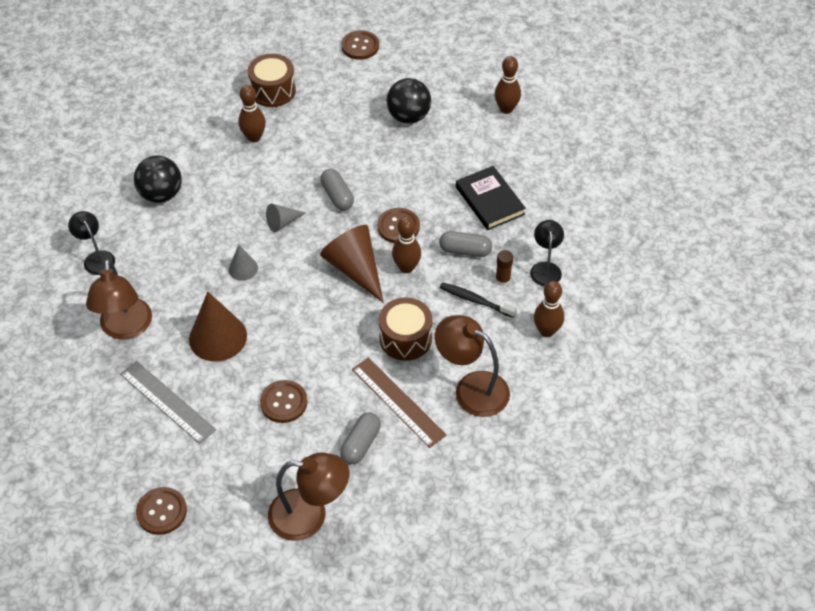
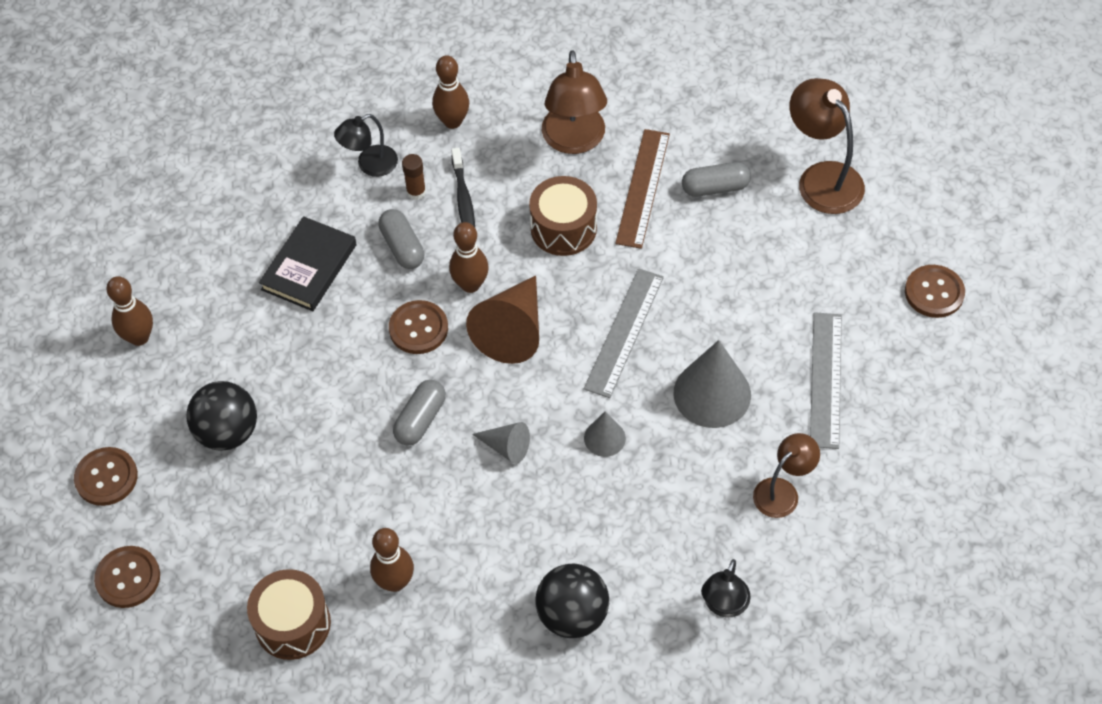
camera: 125 degrees left, 5 degrees up
(126, 328) = (782, 491): brown lamp -> brown lamp, size x0.62
(218, 337) = (712, 393): brown cone -> grey cone
(284, 402) = (731, 279): brown button -> brown button (106, 477)
(301, 321) = (624, 332): none -> grey ruler

